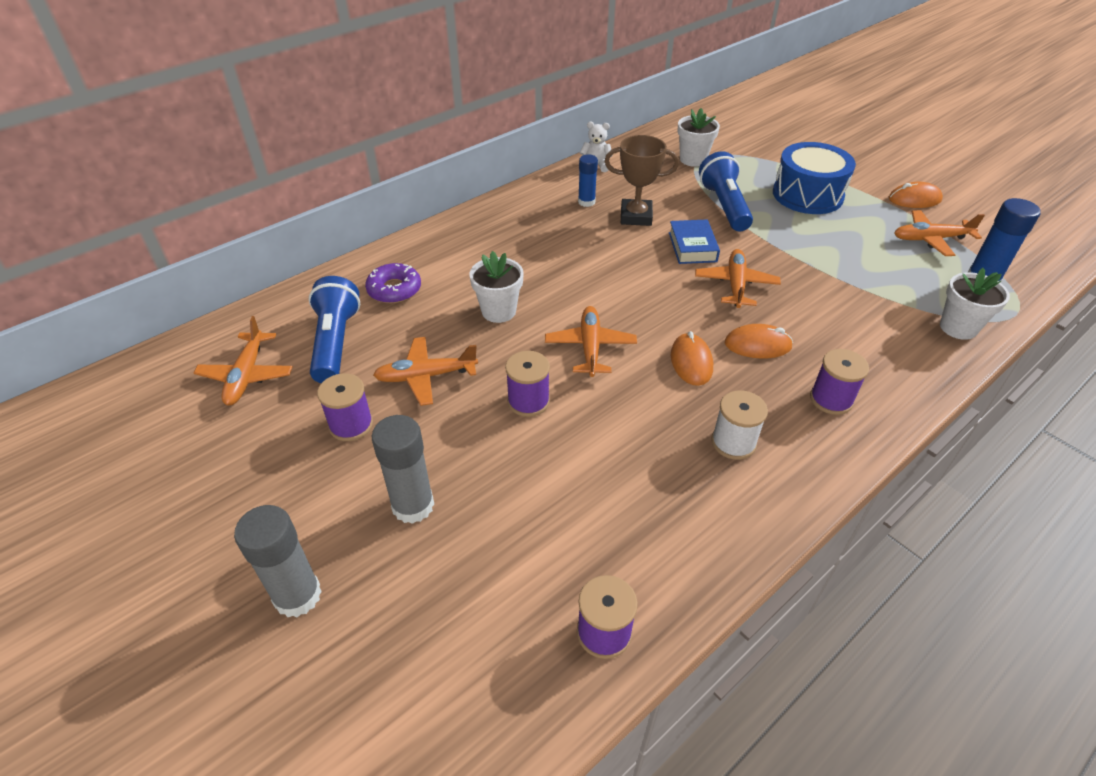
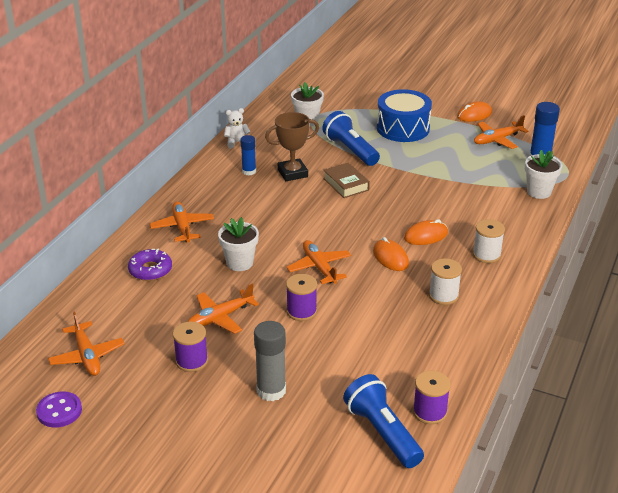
camera: 25 degrees left, 10 degrees down
(161, 438) = (59, 411): none -> purple button
(297, 595) = (236, 458): grey glue stick -> none
(336, 342) = (136, 316): blue flashlight -> blue flashlight (382, 432)
(692, 247) = (346, 184): blue book -> brown book
(735, 284) = (390, 202): orange plane -> orange plane (182, 227)
(831, 399) = (486, 255): purple spool -> white spool

